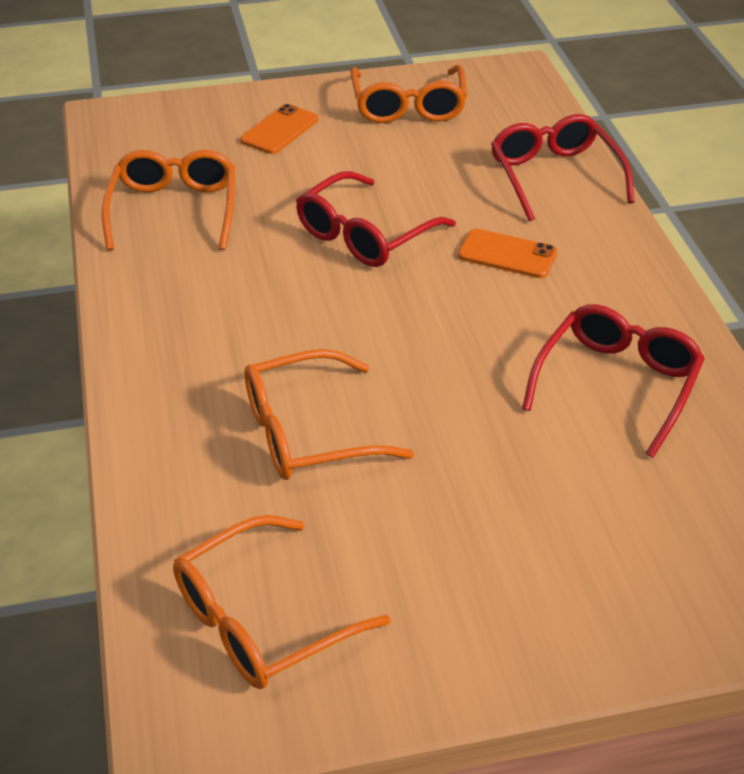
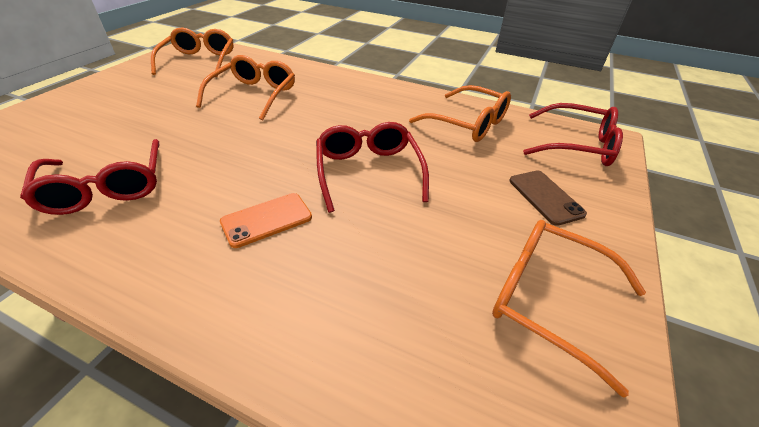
camera: 125 degrees right, 0 degrees up
(279, 130) = (545, 197): orange phone -> brown phone
(554, 176) = (321, 330): red glasses -> red glasses (577, 145)

